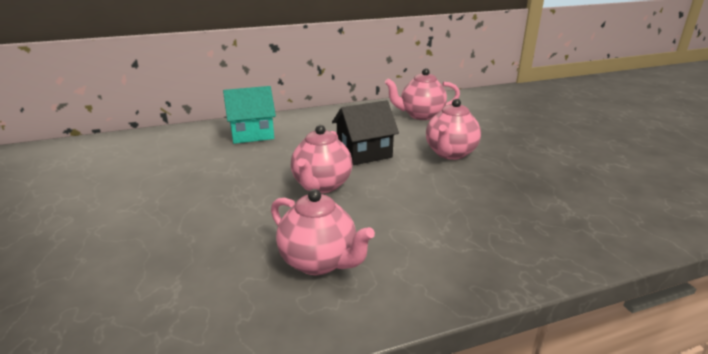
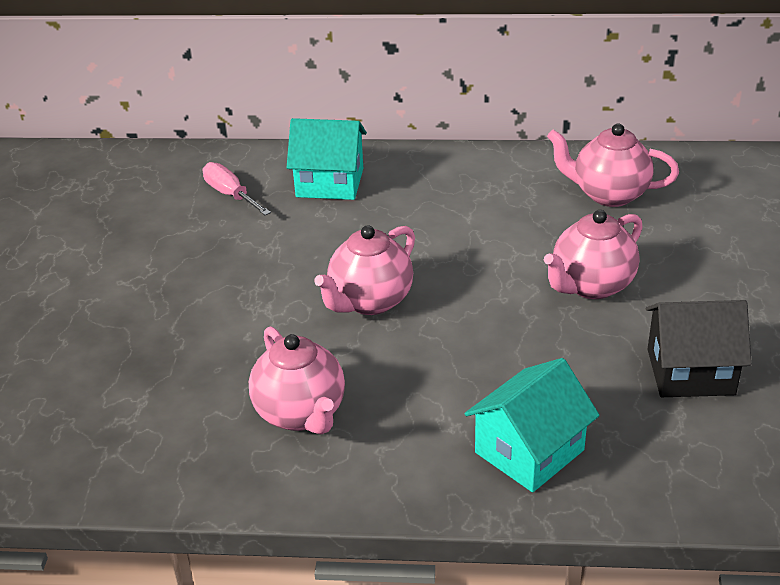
camera: 25 degrees right, 10 degrees up
(186, 149) = (230, 194): none -> pink screwdriver
(364, 153) = (464, 255): black house -> black house (690, 372)
(498, 245) = (529, 451): none -> turquoise house

